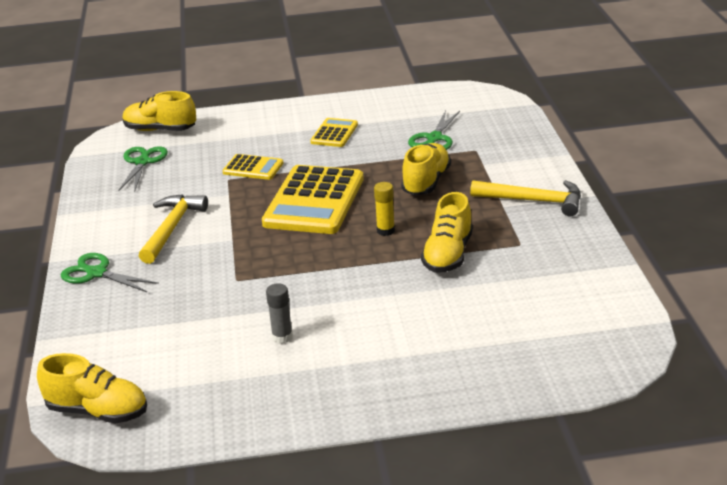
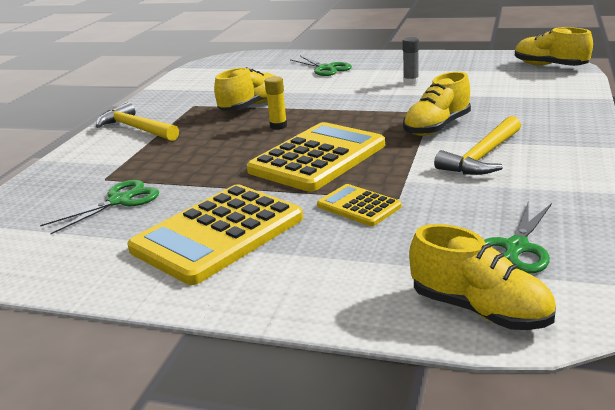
camera: 155 degrees left, 5 degrees down
(96, 273) = (566, 131): green scissors -> green scissors (326, 68)
(334, 133) = (218, 234): yellow calculator -> yellow calculator, size x1.99
(426, 182) = (195, 157): yellow shoe -> yellow shoe (437, 127)

